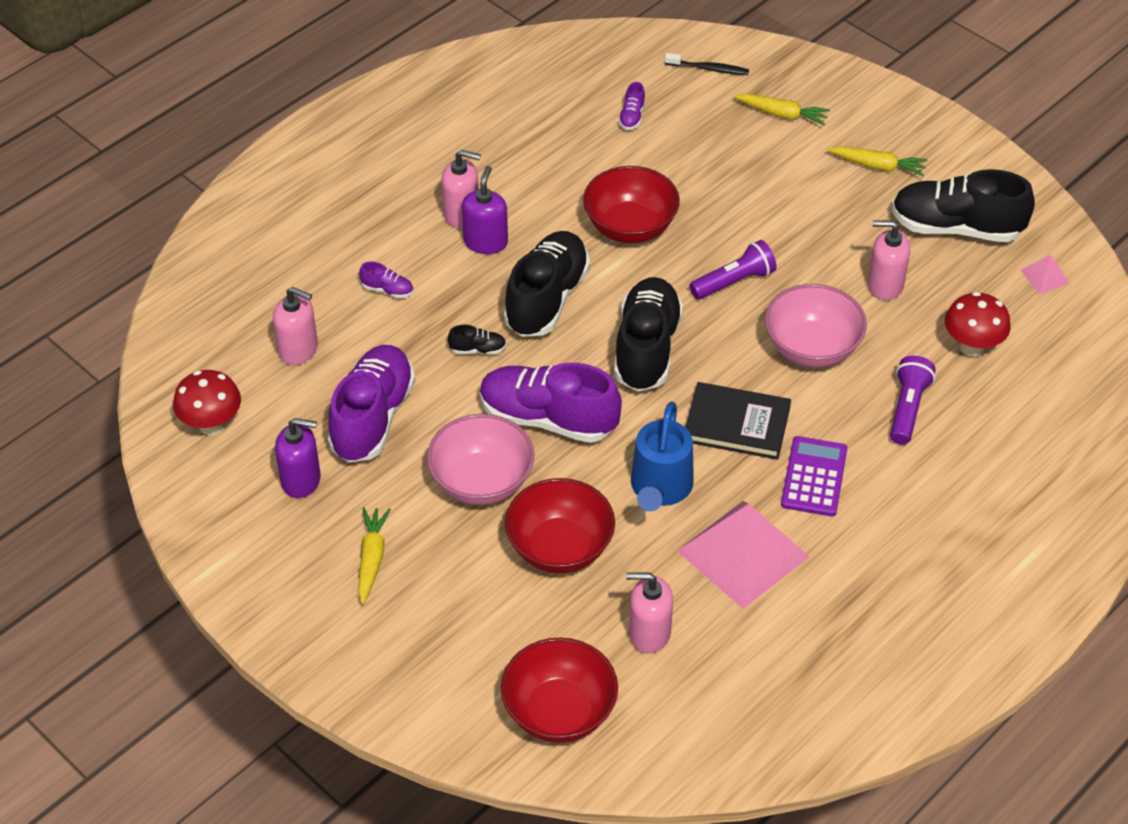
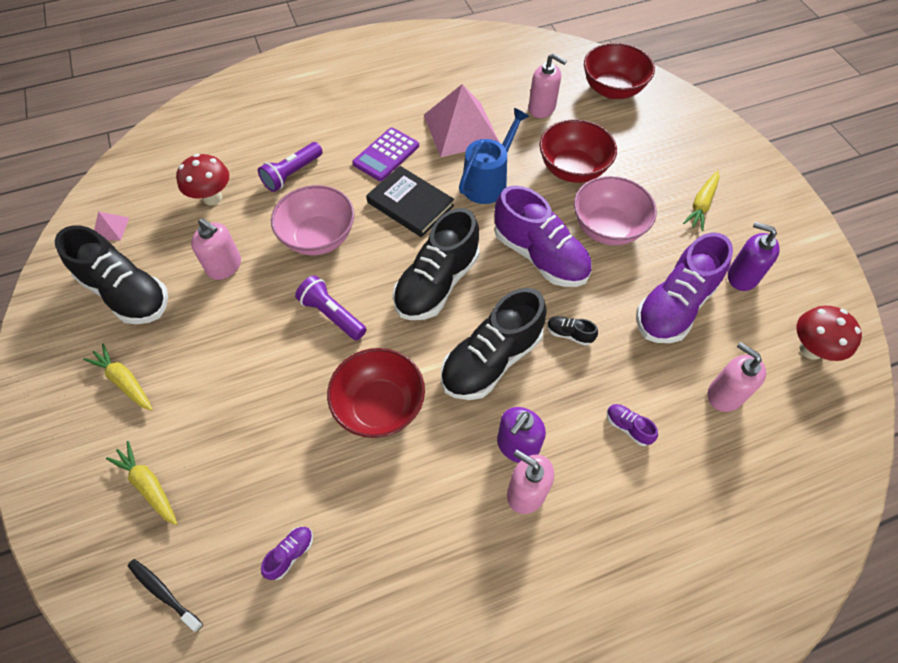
camera: 155 degrees left, 10 degrees up
(734, 282) = (332, 315): purple flashlight -> purple flashlight turned 45 degrees clockwise

